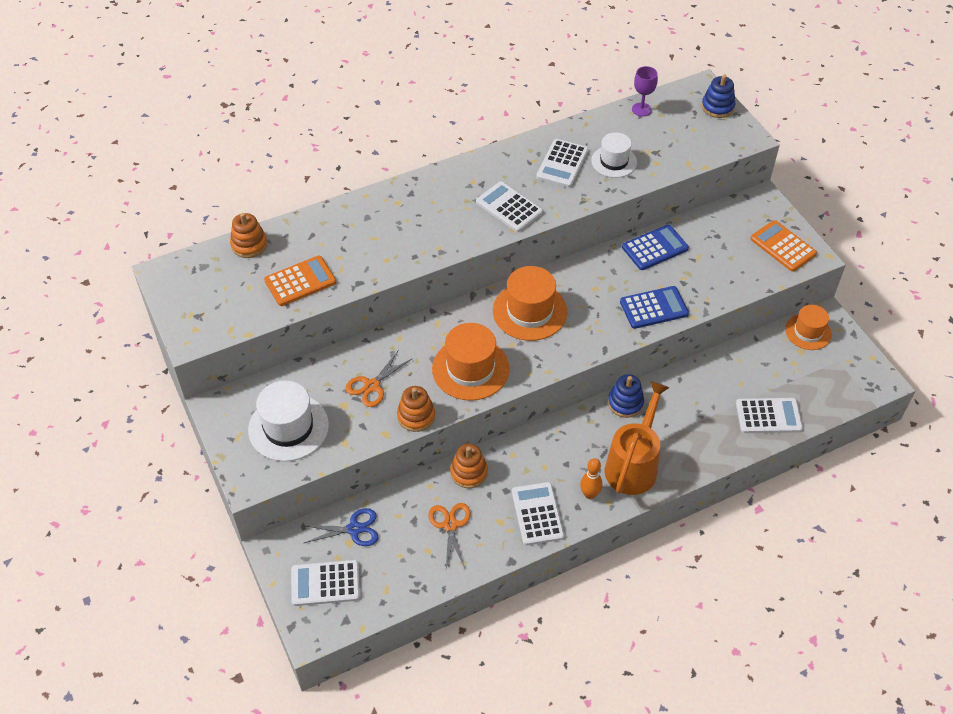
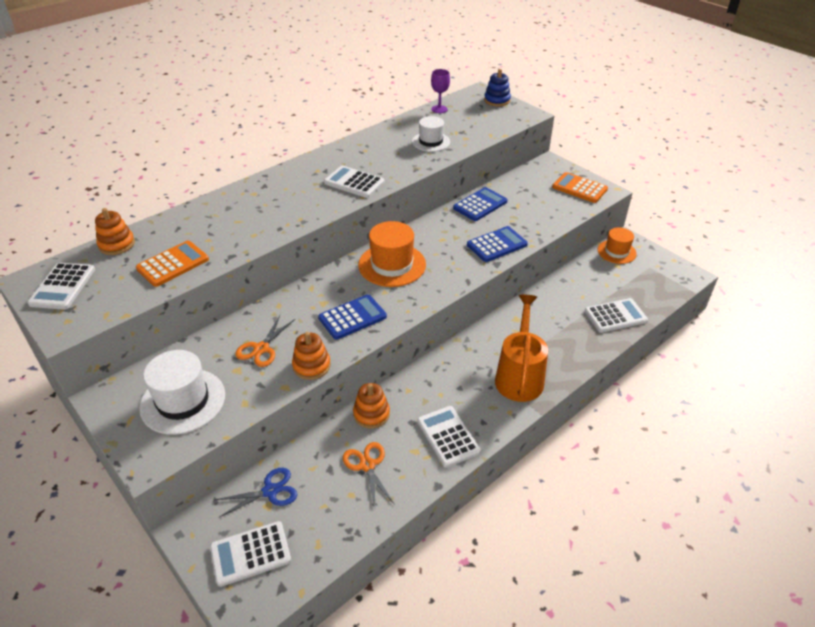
camera: 15 degrees left, 10 degrees down
(470, 369) = (352, 317): orange hat -> blue calculator
(562, 164) = (389, 149): white calculator -> white calculator (63, 286)
(589, 494) = (490, 409): orange bowling pin -> none
(625, 403) = (493, 329): blue stacking toy -> none

